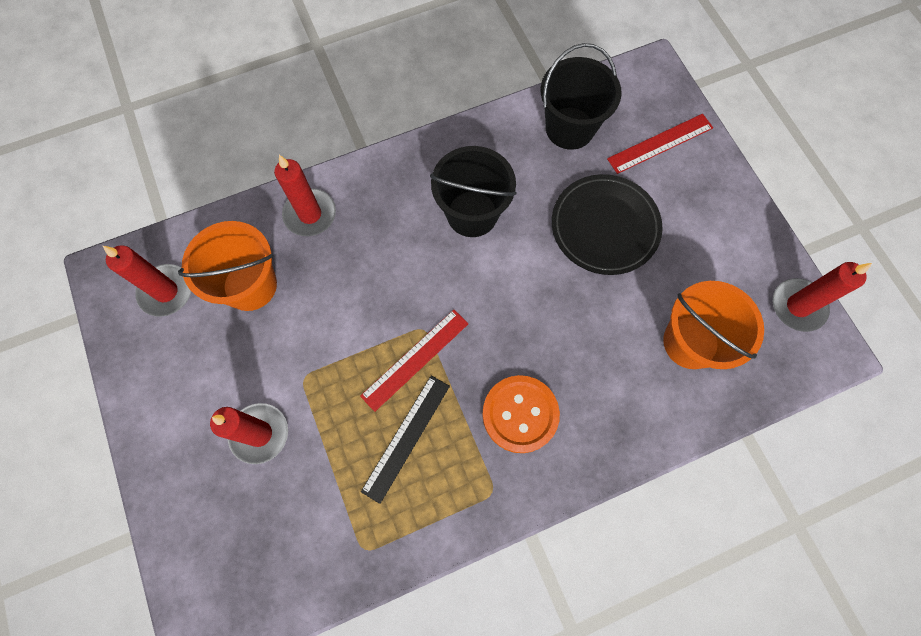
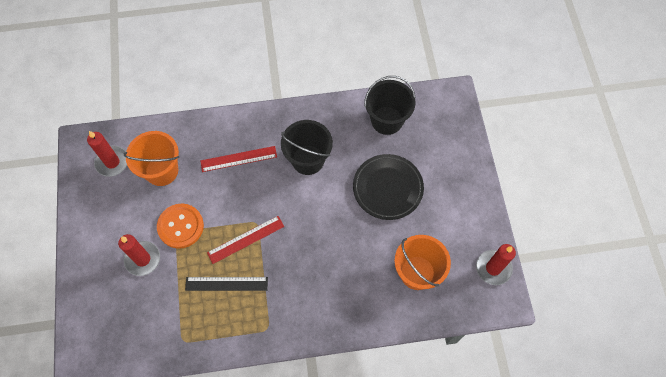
camera: 15 degrees right, 5 degrees down
(310, 214) = (209, 136): red candle -> none
(406, 437) = (226, 284): black ruler -> black ruler turned 45 degrees clockwise
(520, 414) = (298, 288): orange button -> orange button (180, 226)
(660, 143) = (442, 144): red ruler -> red ruler (238, 159)

